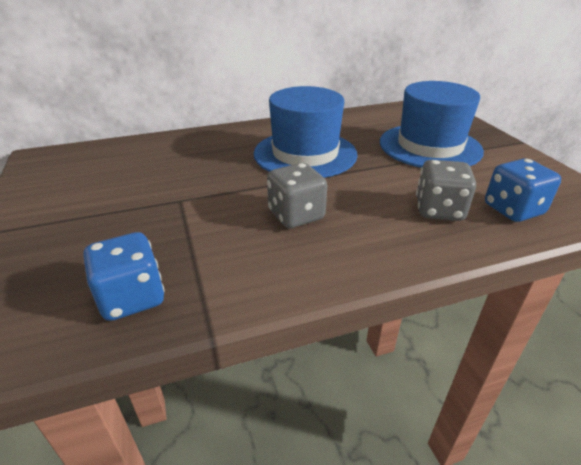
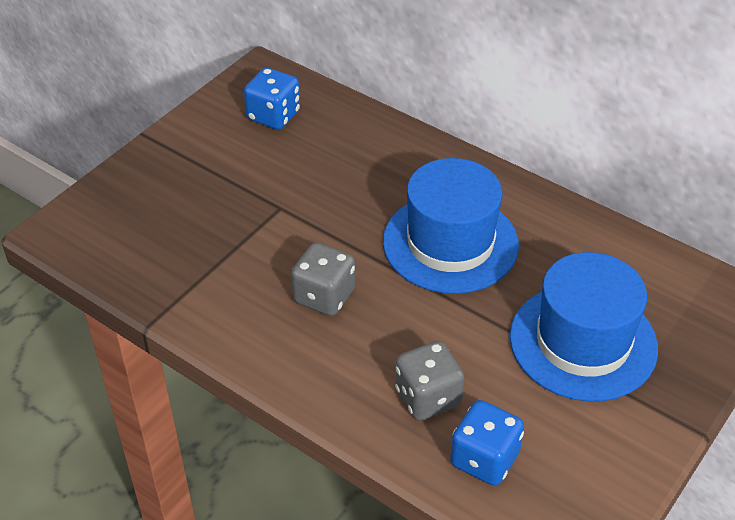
camera: 55 degrees right, 10 degrees up
(132, 298) = (148, 263): blue dice -> blue dice (273, 116)

